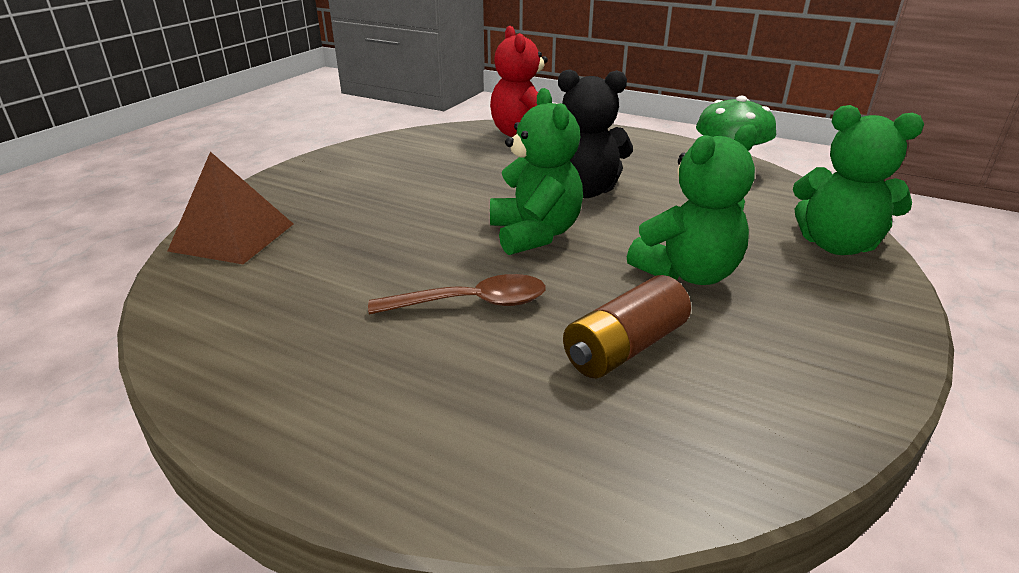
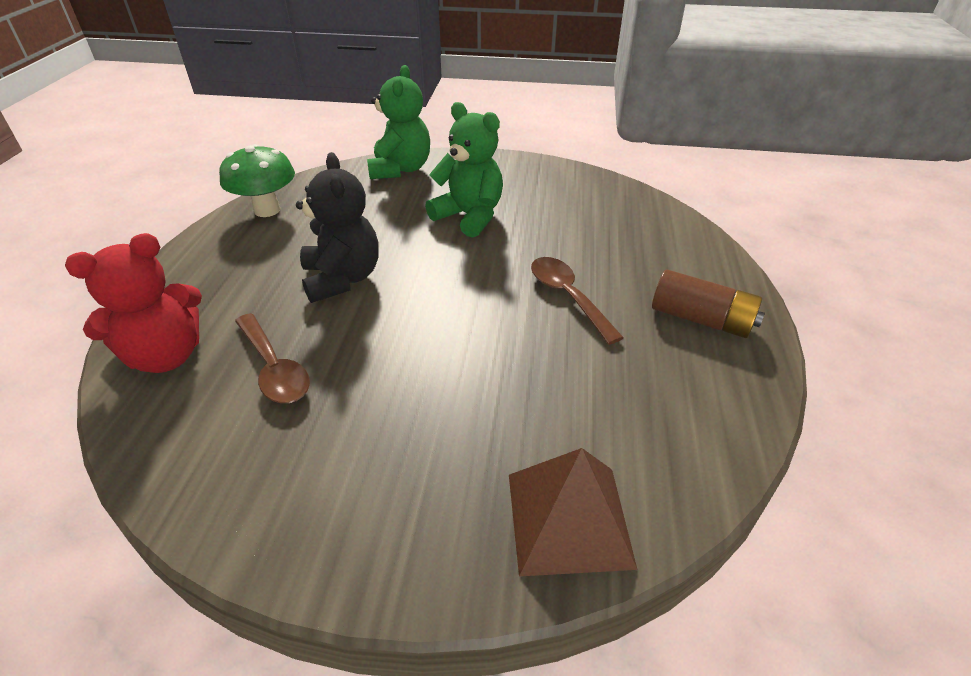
camera: 110 degrees left, 10 degrees up
(482, 162) = (274, 368): none -> brown spoon
(535, 234) = (445, 290): green teddy bear -> none
(624, 347) = (569, 230): brown battery -> brown battery (701, 319)

